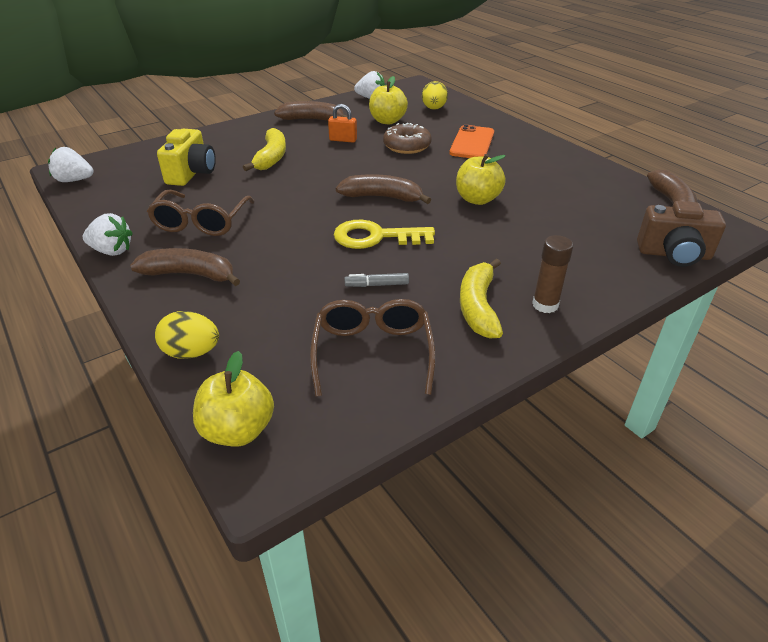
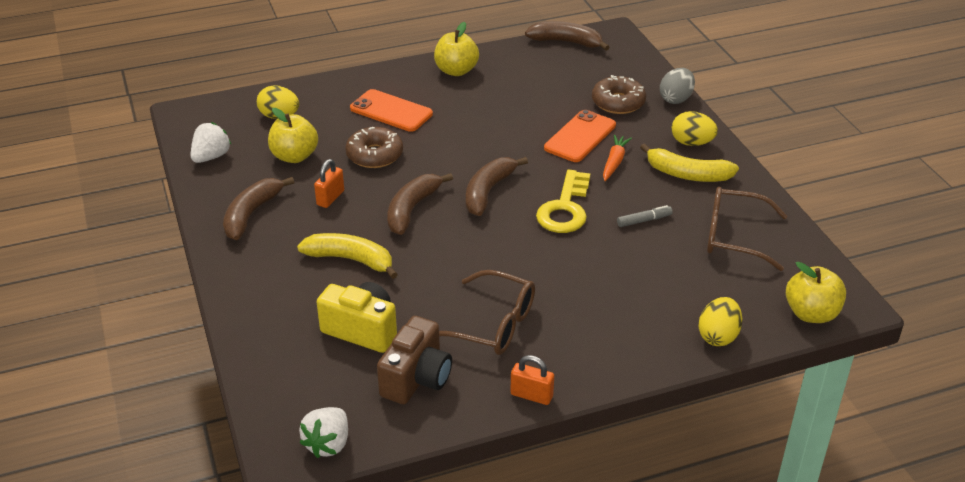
camera: 75 degrees left, 0 degrees up
(112, 251) = (531, 395): white strawberry -> orange padlock
(190, 274) = (596, 335): brown banana -> brown banana (412, 209)
(376, 285) = (644, 220): grey marker -> grey marker turned 120 degrees counterclockwise
(470, 256) = (614, 162): none -> orange carrot
(477, 199) = (517, 136): yellow apple -> yellow apple (456, 71)
(501, 232) = (580, 137): none -> orange phone
(545, 305) = (691, 143): brown glue stick -> yellow egg
(585, 247) = (618, 102): none -> brown donut
(629, 285) = (676, 99): none -> grey egg
(674, 254) = (641, 67): brown camera -> brown camera (417, 378)

